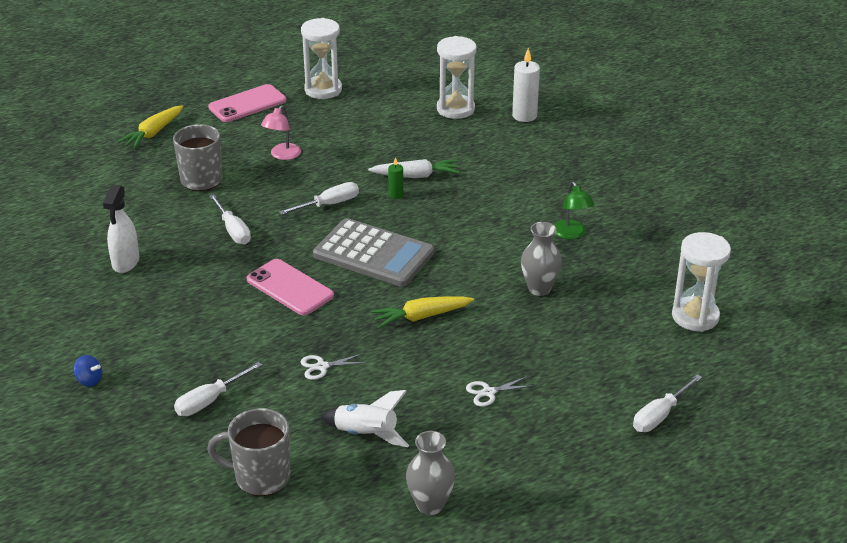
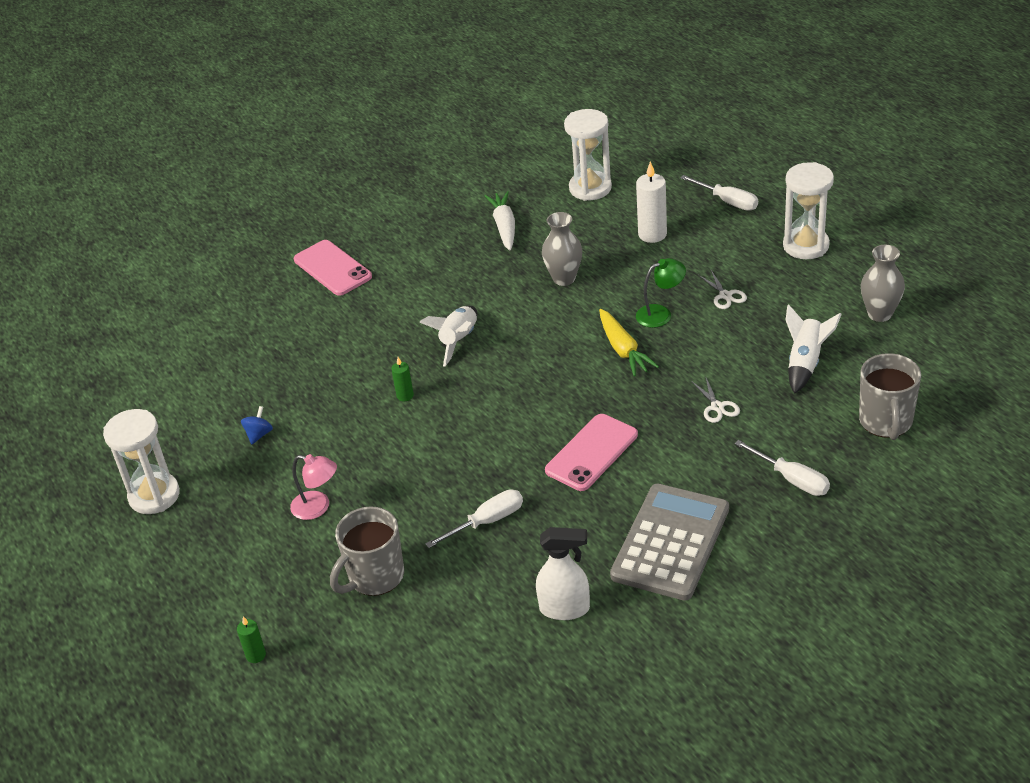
camera: 90 degrees left, 5 degrees up
(89, 380) = (788, 585): blue spinning top -> blue spinning top (259, 434)
(153, 133) = (256, 655): yellow carrot -> green candle
(247, 104) = (184, 567): pink phone -> pink phone (332, 268)
(329, 204) = (427, 447): white screwdriver -> none
(373, 254) = (520, 397): grey calculator -> grey calculator (670, 542)
(416, 176) = (364, 385): white carrot -> white carrot (504, 227)
(455, 109) = (217, 370): white hourglass -> white hourglass (806, 246)
(460, 224) = (458, 340): none -> white rocket
(524, 116) = (237, 315): white candle -> white candle (652, 234)
(571, 234) = (470, 265): green lamp -> green lamp (660, 314)

